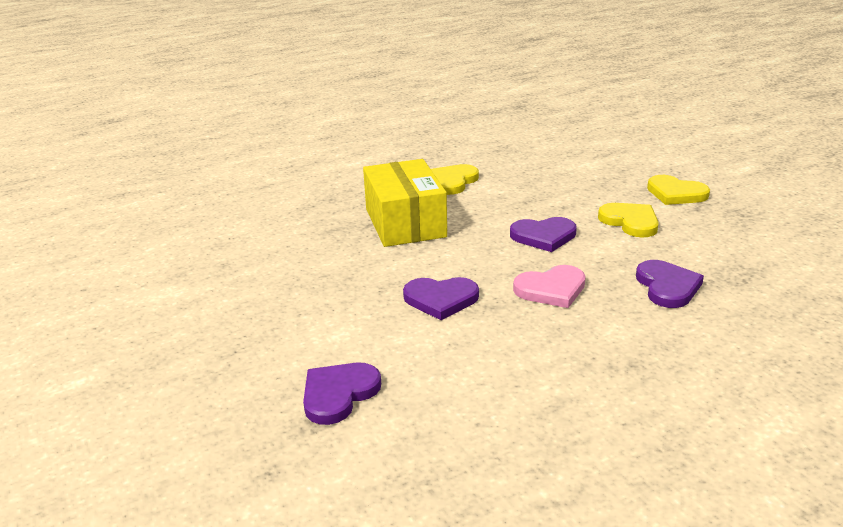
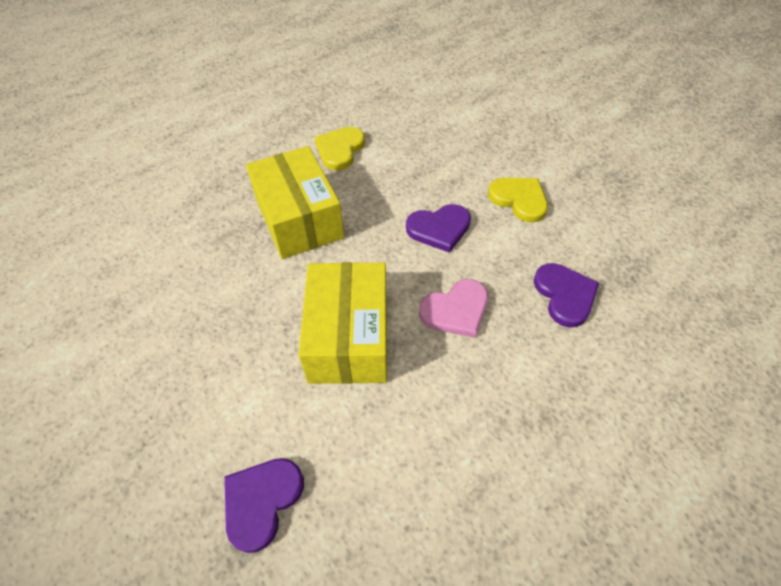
camera: 10 degrees left, 25 degrees up
(441, 299) = (349, 337): purple heart -> yellow box
(676, 193) = (556, 153): yellow heart -> none

